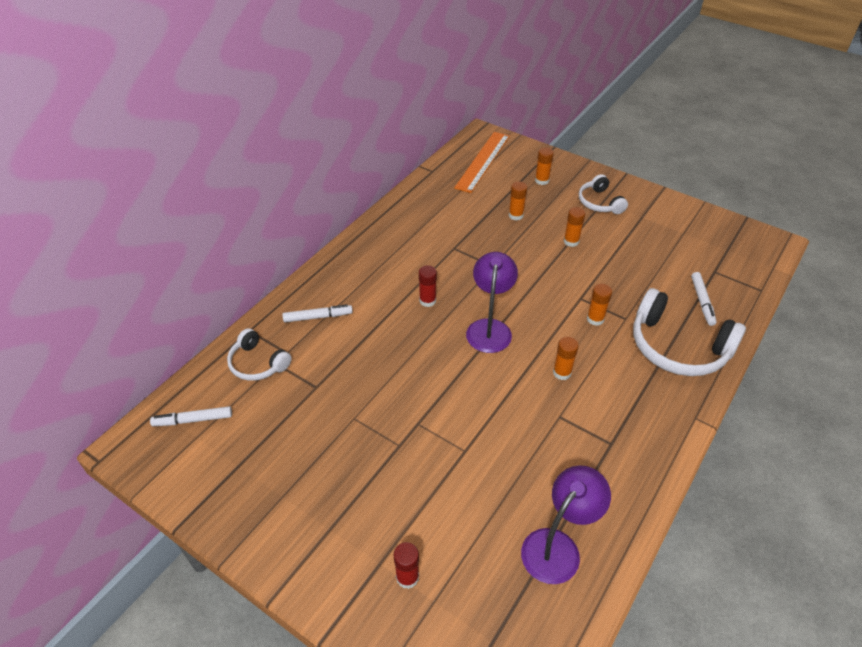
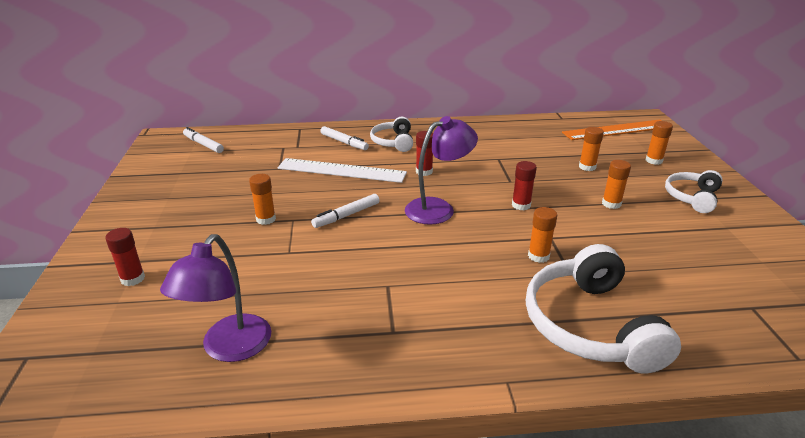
camera: 50 degrees right, 15 degrees down
(257, 363) = (275, 142): white headphones -> white headphones (393, 142)
(369, 348) = (341, 170): none -> white ruler
(529, 283) = (521, 205): none -> red glue stick
(558, 546) = (229, 348): purple lamp -> purple lamp turned 105 degrees clockwise
(562, 372) = (442, 265): orange glue stick -> orange glue stick (266, 219)
(702, 301) = (688, 316): white marker -> white marker (347, 215)

